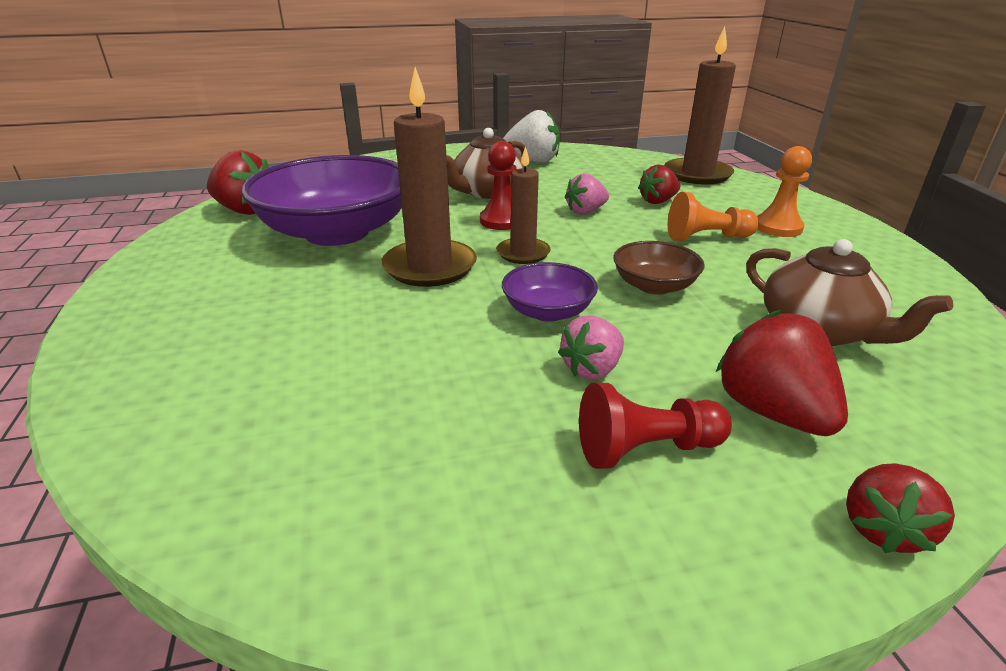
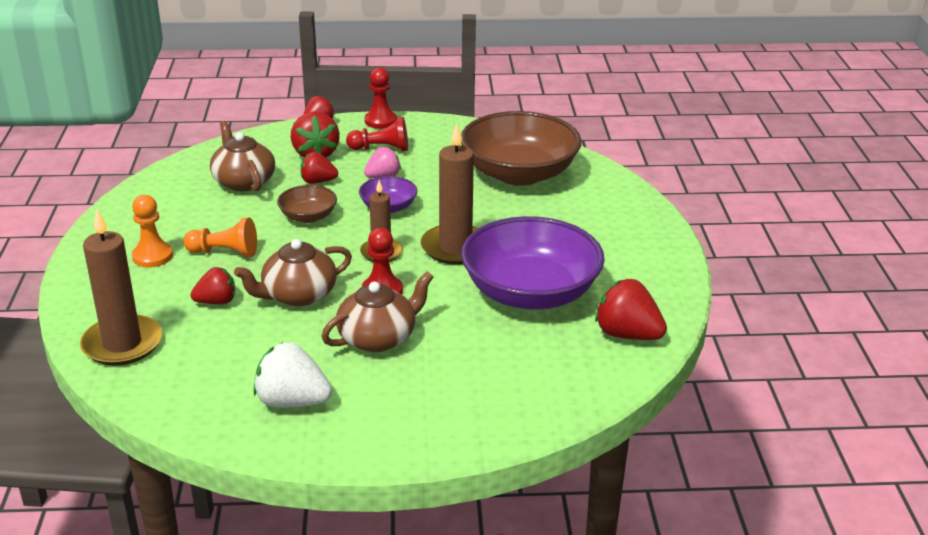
camera: 170 degrees left, 0 degrees up
(318, 412) = (519, 174): none -> brown bowl
(585, 211) = (298, 295): pink strawberry -> brown teapot
(698, 344) = (318, 181): none -> red strawberry
(729, 577) = (380, 121): none -> red pawn

